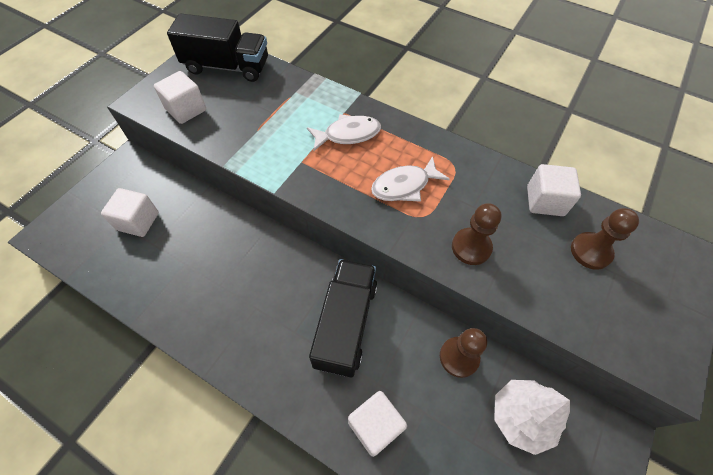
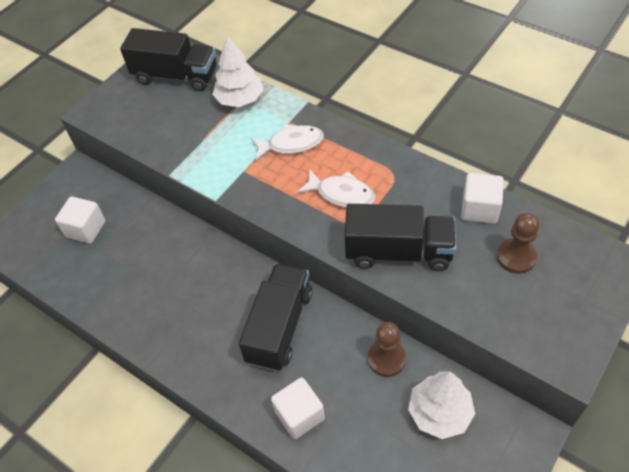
camera: 10 degrees right, 5 degrees down
(186, 110) = (135, 120): white cube -> none
(293, 90) = (240, 99): none -> white tree
(404, 186) = (341, 194): white fish -> white fish turned 135 degrees counterclockwise
(471, 247) = (398, 252): brown pawn -> black truck

